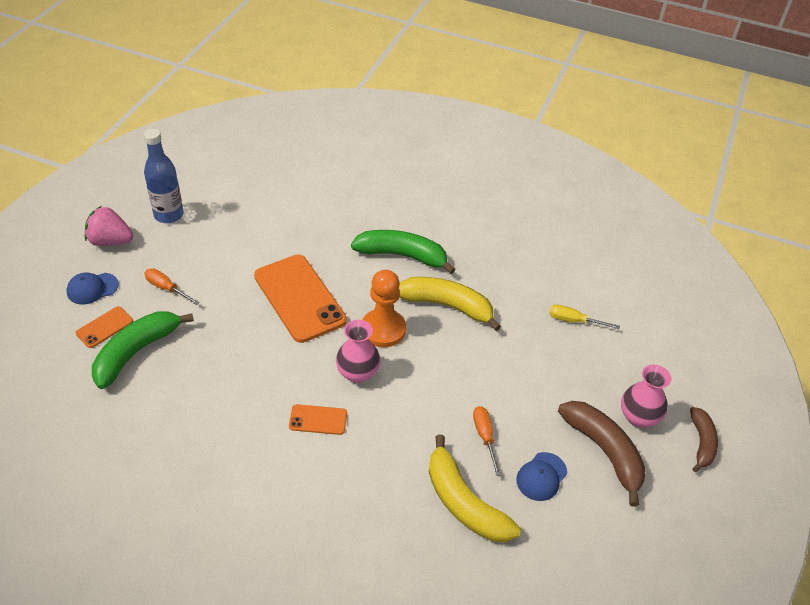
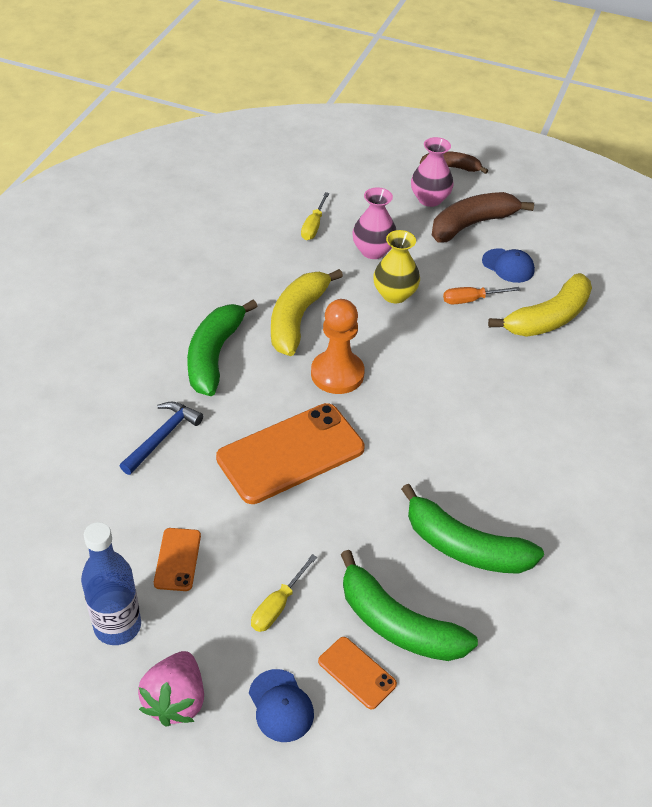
camera: 90 degrees left, 0 degrees up
(166, 288) = (278, 605): orange screwdriver -> yellow screwdriver
(195, 399) = (465, 547): none -> green banana
(318, 420) = (474, 428): orange phone -> orange phone (177, 559)
(320, 230) = (162, 437): none -> blue hammer
(358, 373) = (404, 396): pink vase -> pink vase (373, 251)
(486, 376) = (394, 294): none -> yellow vase

